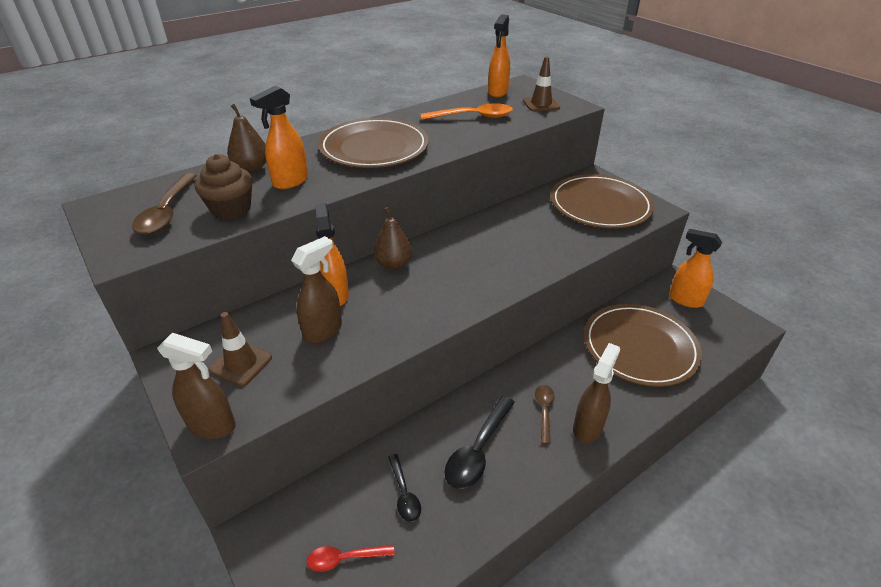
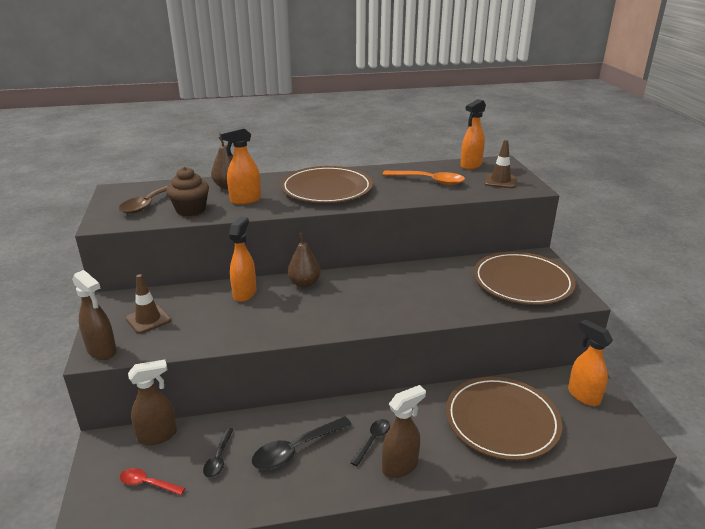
camera: 25 degrees right, 10 degrees down
(323, 331) = (217, 315): brown spray bottle -> brown spray bottle (158, 436)
(544, 411) = (372, 440): brown spoon -> black spoon

